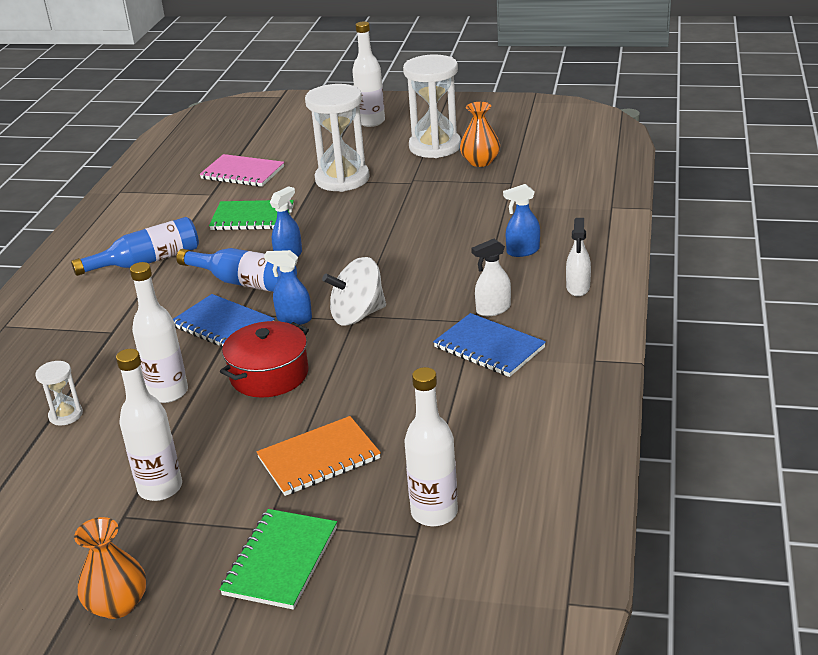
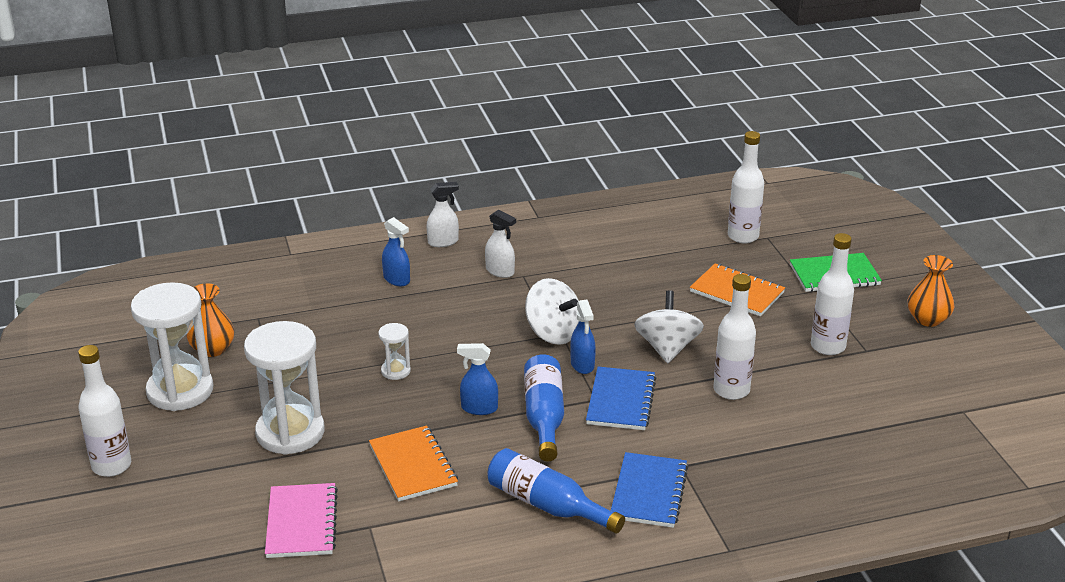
camera: 120 degrees left, 0 degrees up
(66, 415) = (805, 432): white hourglass -> white hourglass (395, 371)
(252, 218) = (413, 466): green notebook -> orange notebook
(269, 375) = (667, 348): red pot -> white spinning top
(489, 347) = (554, 260): blue notebook -> blue notebook (649, 492)

